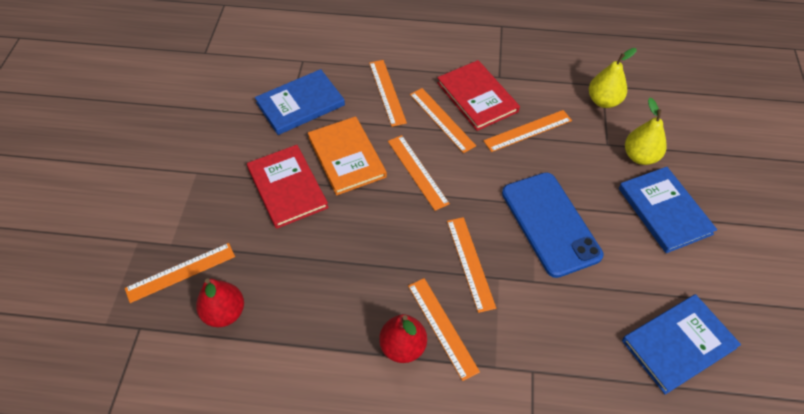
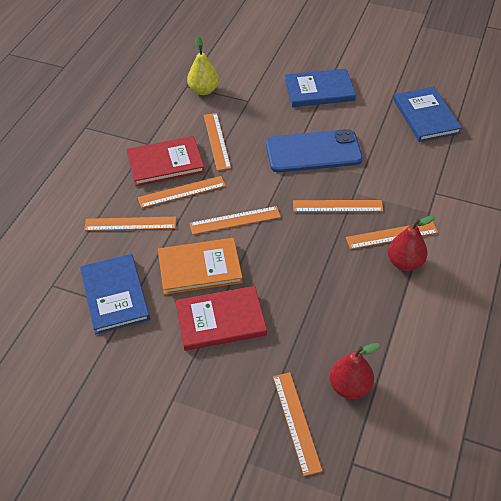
camera: 75 degrees left, 5 degrees down
(640, 156) = (266, 87): yellow pear -> none

